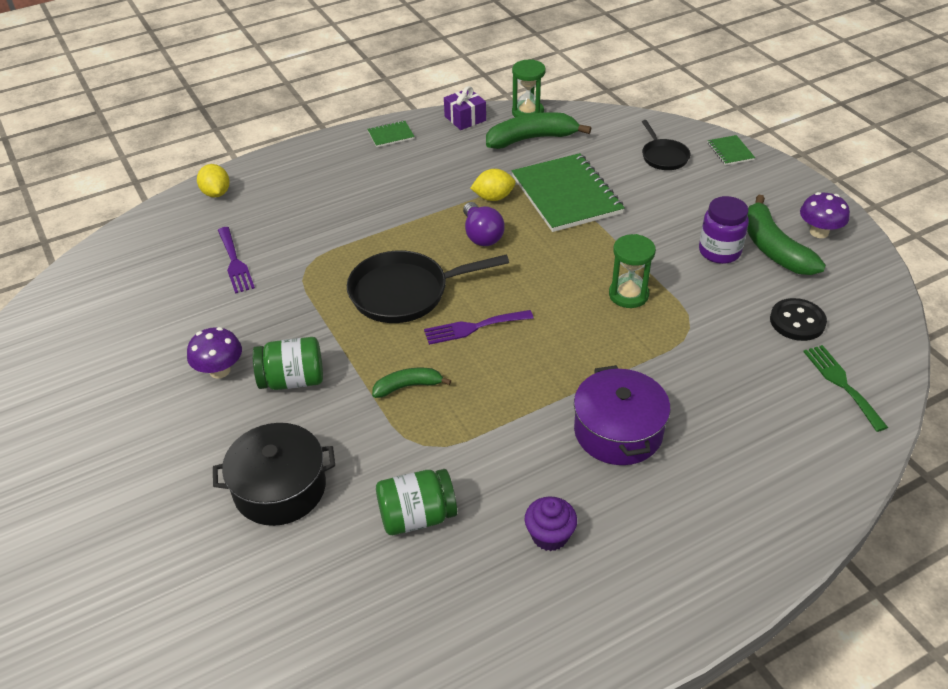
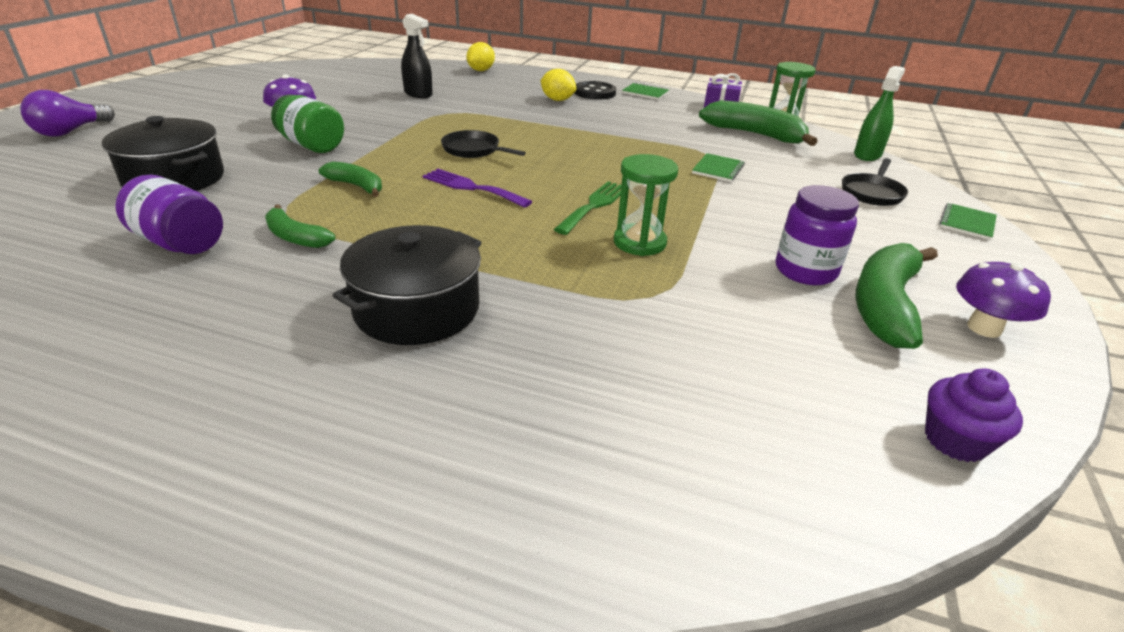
camera: 45 degrees right, 10 degrees down
(235, 263) = (418, 94): purple fork -> black spray bottle
(405, 292) = (474, 150): black pan -> black pan, size x0.56
(417, 516) = (180, 243): green jar -> purple jar
(467, 451) = (295, 237): none -> green banana
(481, 235) = (595, 154): purple light bulb -> purple light bulb (70, 131)
(493, 197) = (651, 144): yellow lemon -> yellow lemon (557, 100)
(549, 535) = (201, 323): purple cupcake -> purple cupcake (955, 440)
(566, 195) = (718, 169): green notebook -> green notebook, size x0.43
(615, 116) = (867, 155): none -> green spray bottle
(618, 431) = (417, 309): purple pot -> black pot
(797, 321) = (796, 372): black button -> black button (594, 93)
(842, 383) = (744, 465): green fork -> green fork (594, 205)

